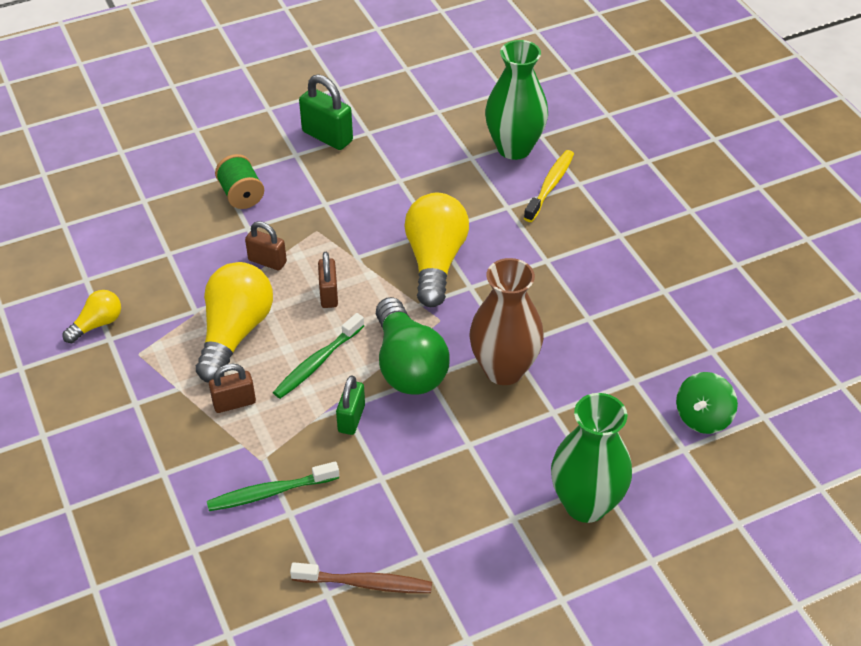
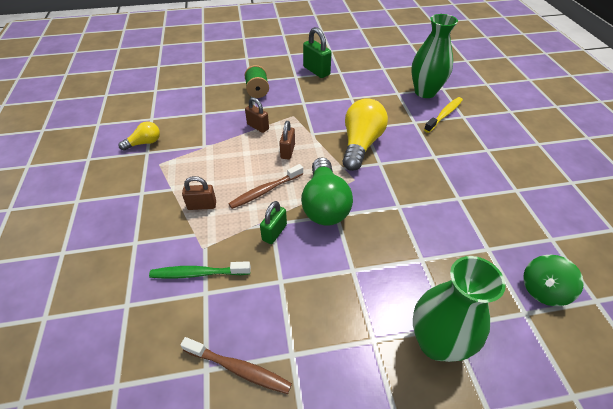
camera: 15 degrees right, 0 degrees up
(235, 333) = (221, 163): yellow light bulb -> none
(317, 362) = (265, 191): green toothbrush -> brown toothbrush
(504, 369) = (391, 221): brown vase -> none

